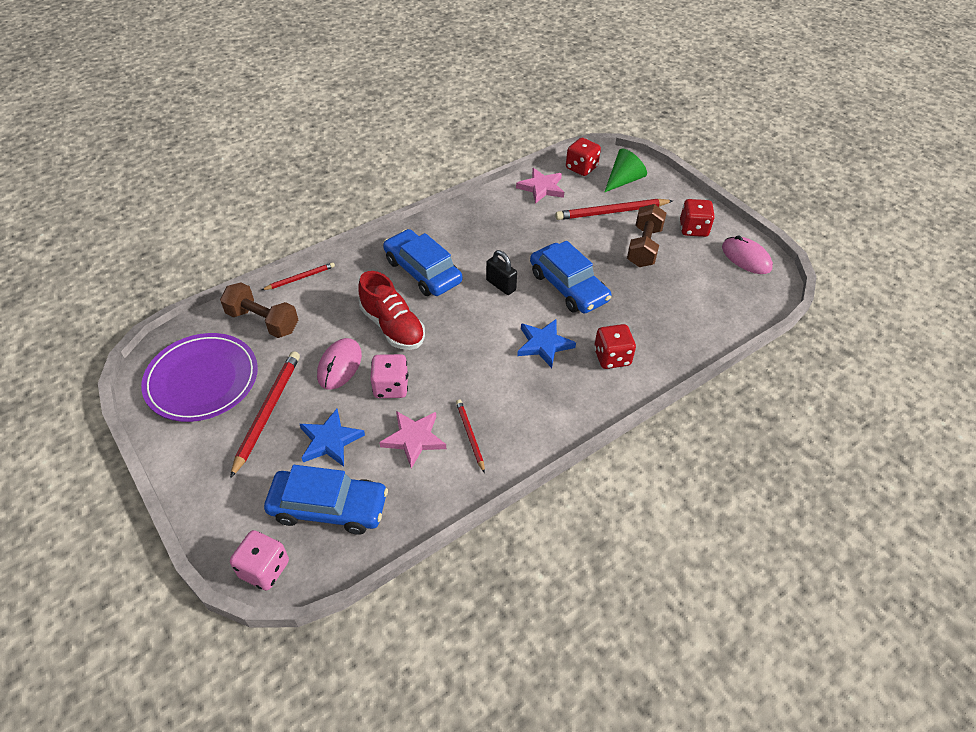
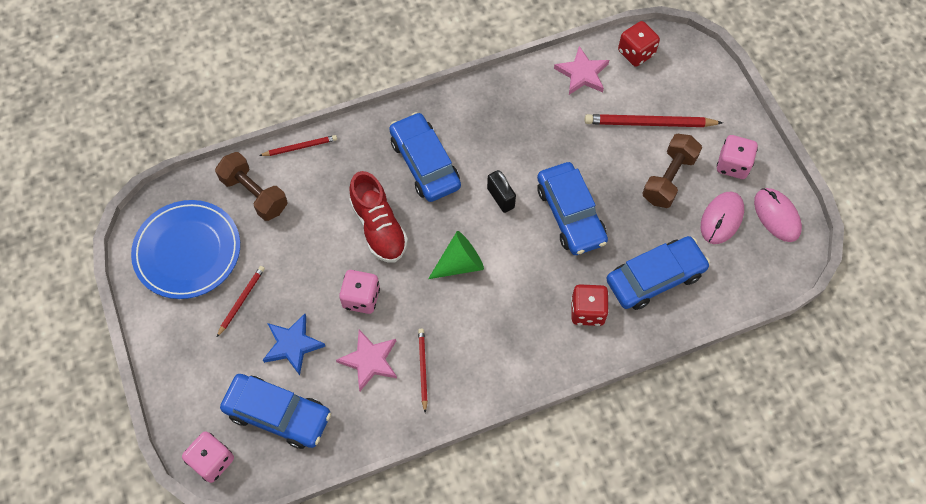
camera: 15 degrees right, 15 degrees up
(202, 380) = (187, 251): purple plate -> blue plate
(267, 412) = (241, 300): red pencil -> red pencil, size x0.57
(339, 365) = (318, 262): pink mouse -> pink mouse (721, 219)
(544, 344) = (523, 281): blue star -> none
(624, 180) = (678, 80): green cone -> green cone (460, 263)
(662, 320) = (655, 278): none -> blue car
(693, 229) = (733, 165): red dice -> pink dice

